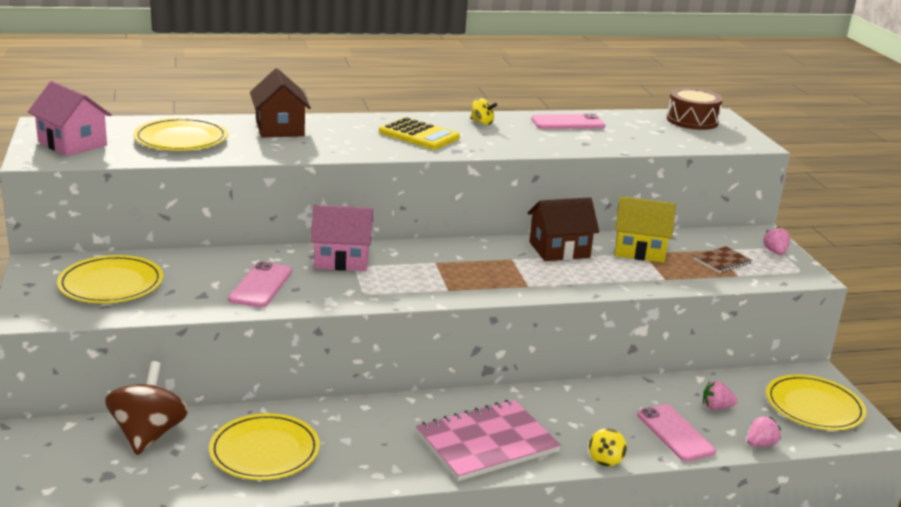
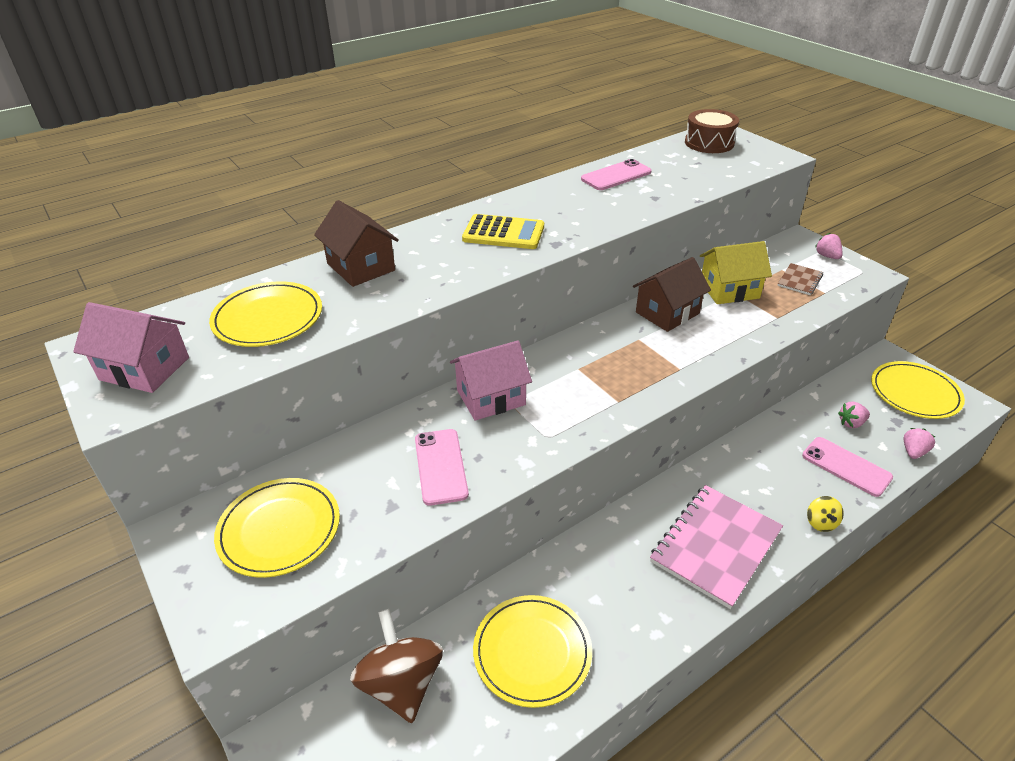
camera: 20 degrees left, 15 degrees up
(482, 122) = (544, 198): yellow spinning top -> none

